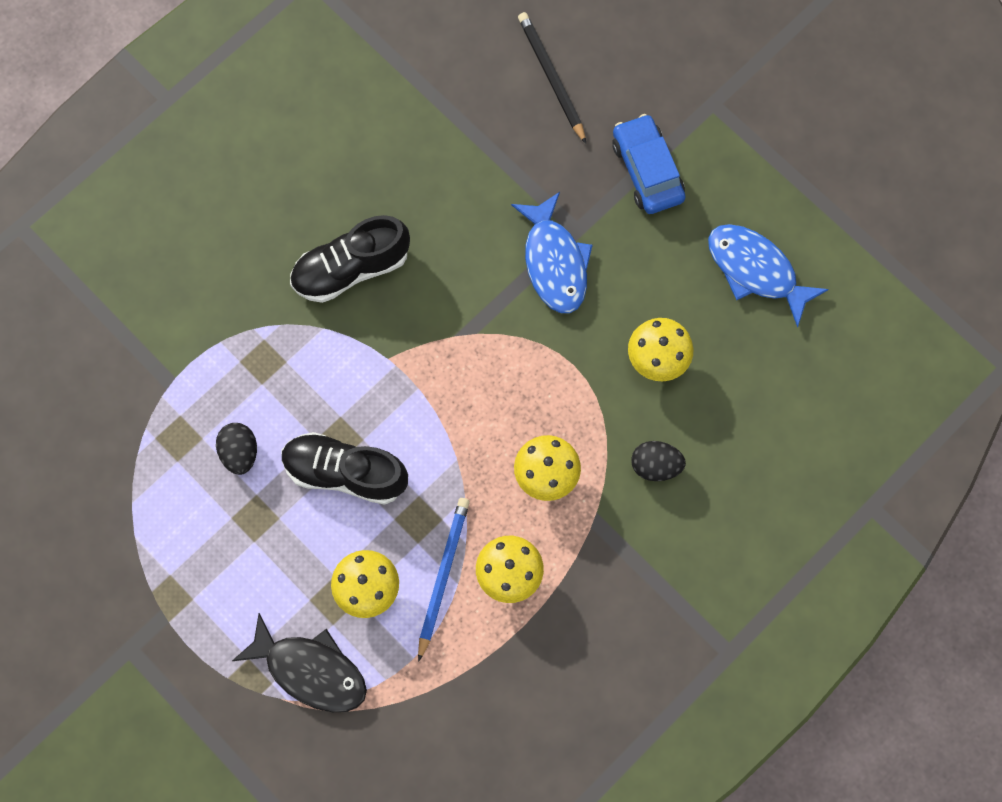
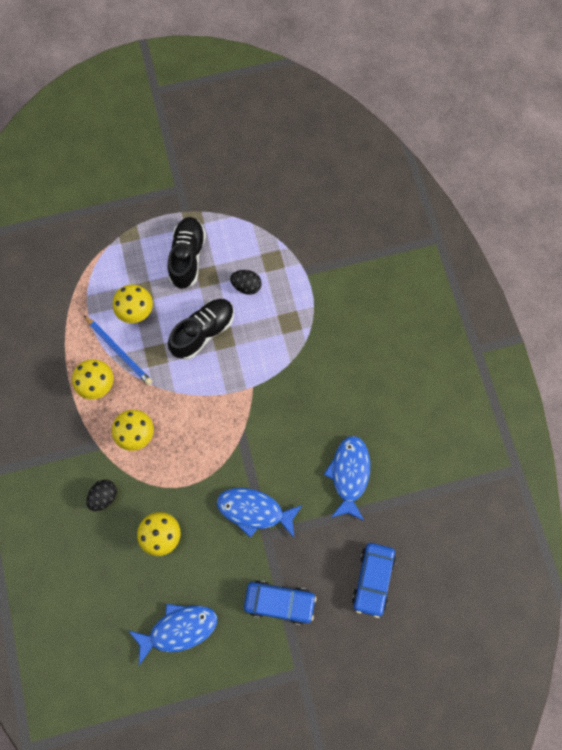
camera: 120 degrees right, 0 degrees up
(310, 670) = (115, 264): black fish -> none
(351, 269) = (316, 395): black shoe -> black shoe (187, 257)
(436, 171) = (349, 474): none -> blue fish
(551, 78) = (373, 579): black pencil -> blue car

